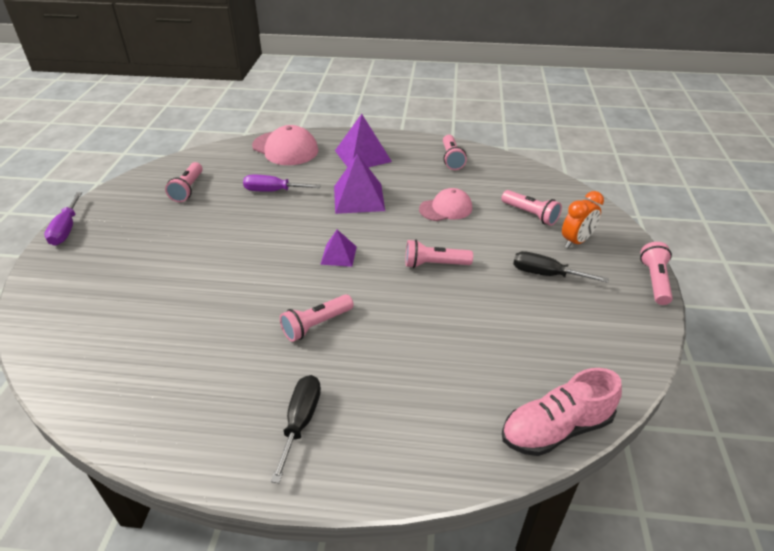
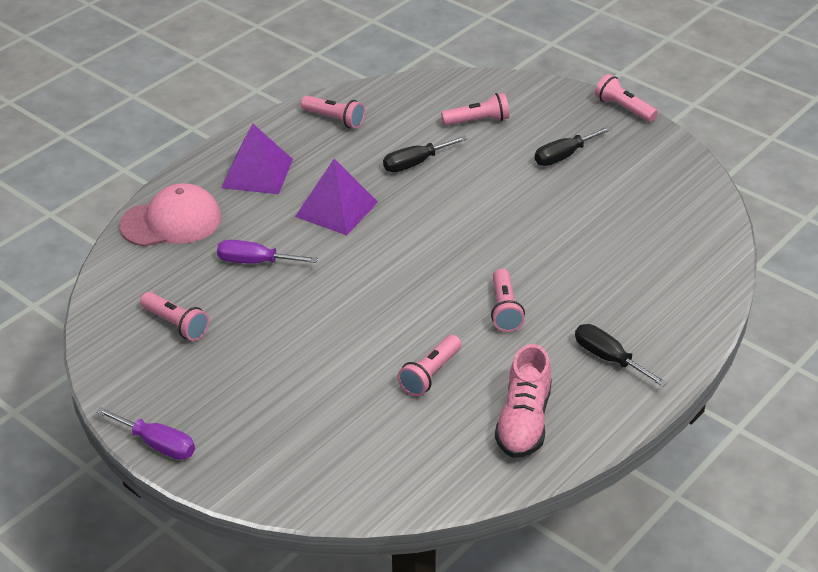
camera: 55 degrees left, 0 degrees up
(273, 191) = (255, 262): purple screwdriver -> purple screwdriver turned 60 degrees clockwise
(338, 255) = (419, 259): purple pyramid -> none
(434, 264) = (490, 208): pink flashlight -> pink flashlight (430, 374)
(446, 208) = (415, 163): pink cap -> black screwdriver
(556, 429) = (718, 237): pink shoe -> pink shoe (524, 422)
(576, 241) = (540, 118): orange clock -> none

